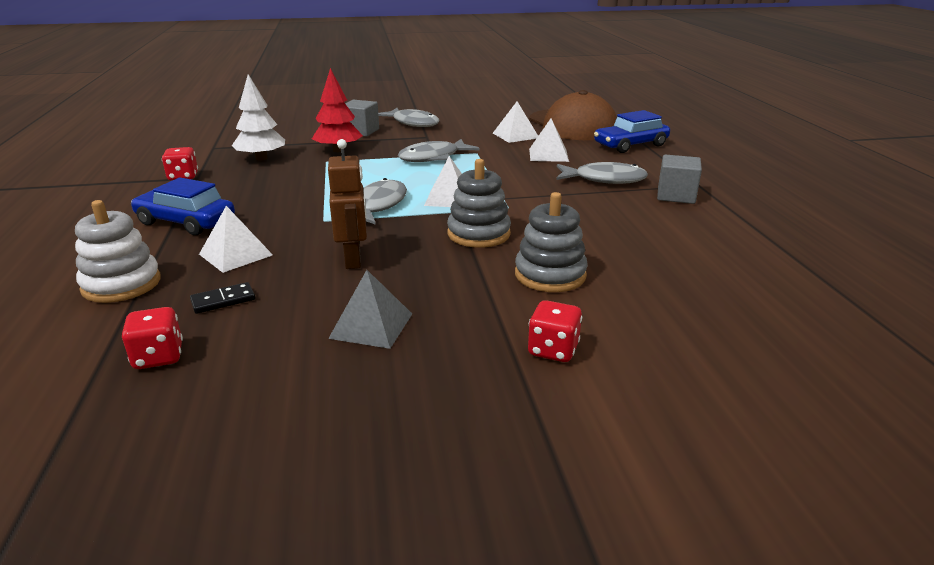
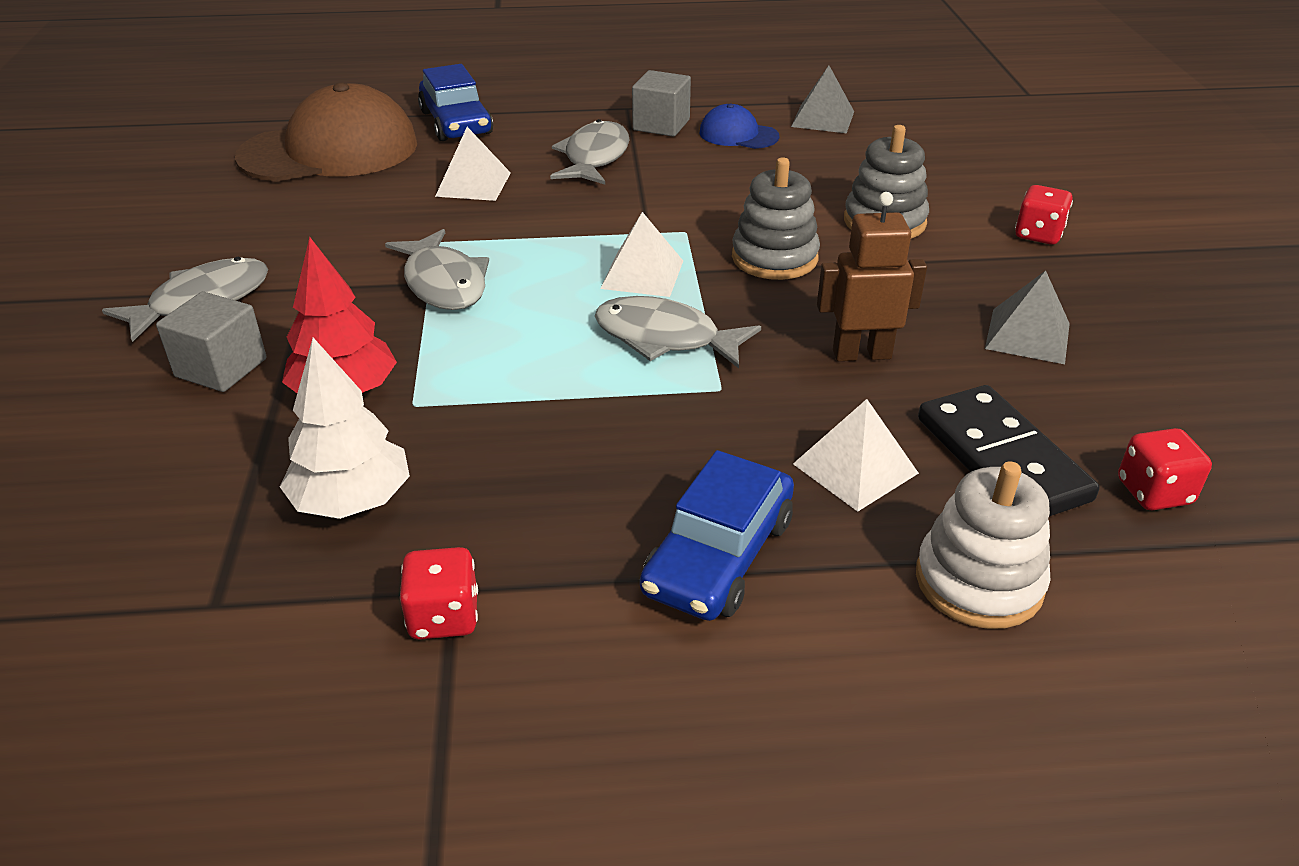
camera: 85 degrees left, 10 degrees up
(223, 300) = (1001, 459): black domino -> black domino, size x2.09
(515, 135) = (356, 202): white pyramid -> none
(680, 221) = (738, 135): none -> blue cap
(747, 254) = (823, 119): none -> grey pyramid

